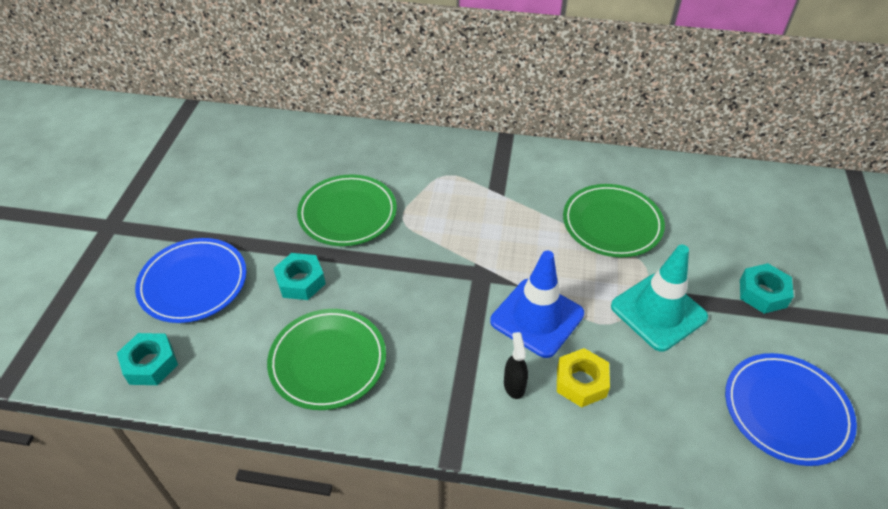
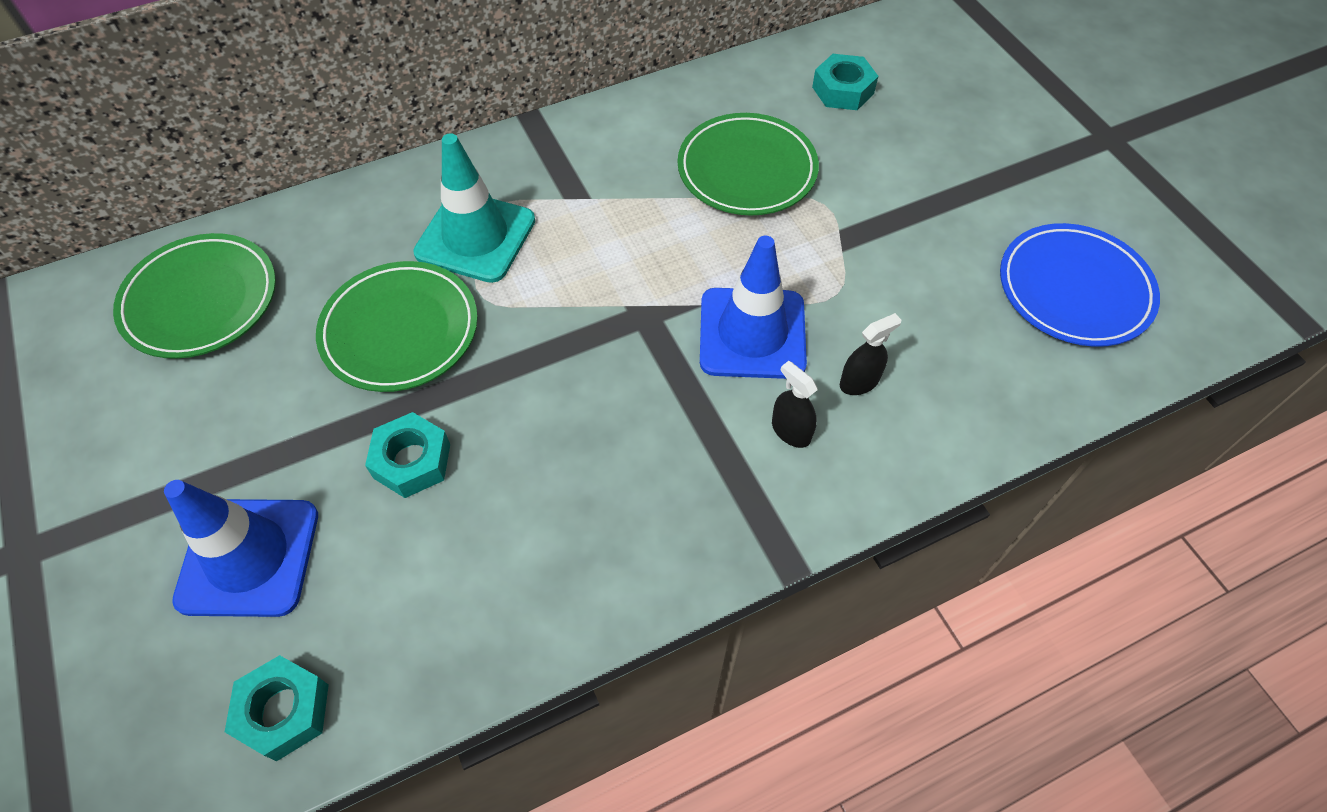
camera: 35 degrees left, 10 degrees up
(193, 283) = (249, 557): blue plate -> blue traffic cone
(328, 361) = (541, 544): green plate -> green plate (200, 300)
(581, 382) = (859, 382): yellow nut -> black spray bottle
(658, 312) = (875, 250): turquoise traffic cone -> turquoise traffic cone (475, 237)
(763, 293) = (961, 170): turquoise nut -> turquoise nut (843, 90)

